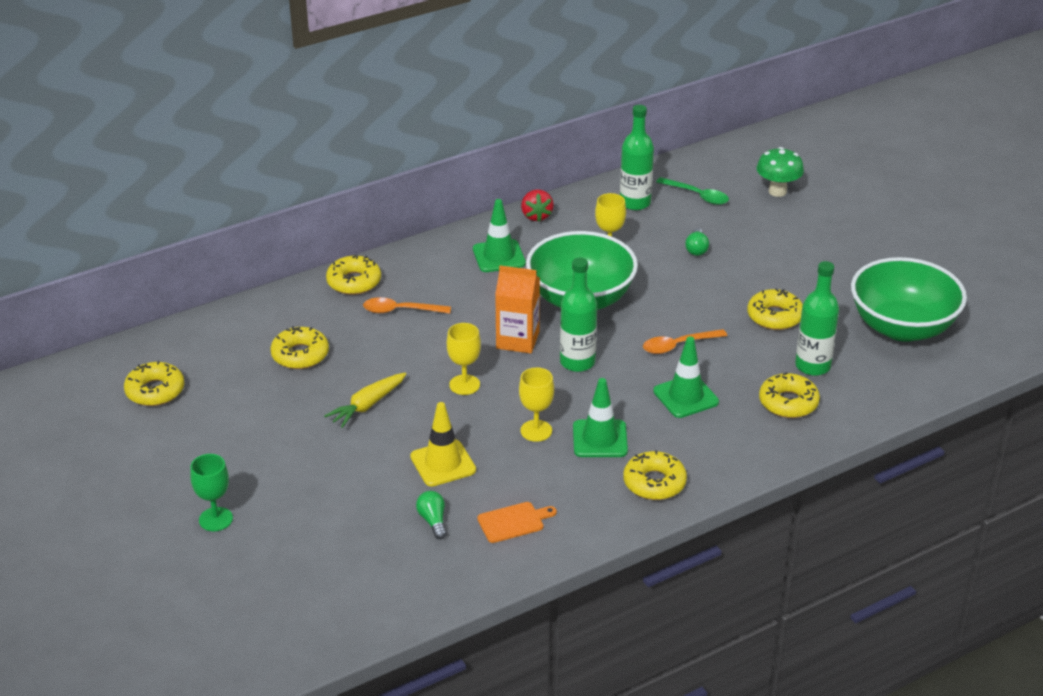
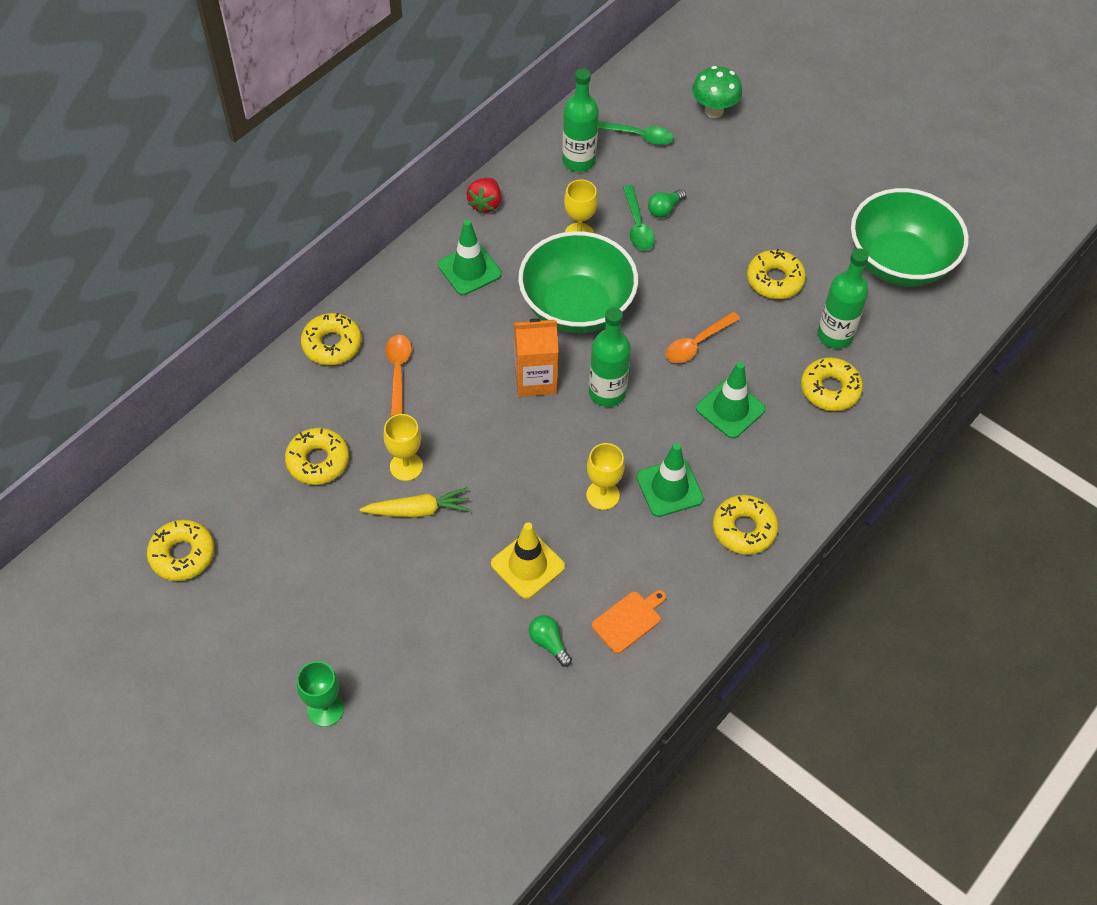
camera: 20 degrees left, 20 degrees up
(367, 405) = (418, 510): yellow carrot -> yellow carrot turned 120 degrees counterclockwise
(400, 311) = (398, 371): orange spoon -> orange spoon turned 105 degrees clockwise
(464, 385) = (506, 454): yellow goblet -> yellow goblet (406, 466)
(536, 216) = (485, 204): red strawberry -> red strawberry turned 45 degrees clockwise
(665, 255) = (637, 225): none -> green spoon
(696, 249) = (664, 209): green light bulb -> green light bulb turned 60 degrees clockwise

